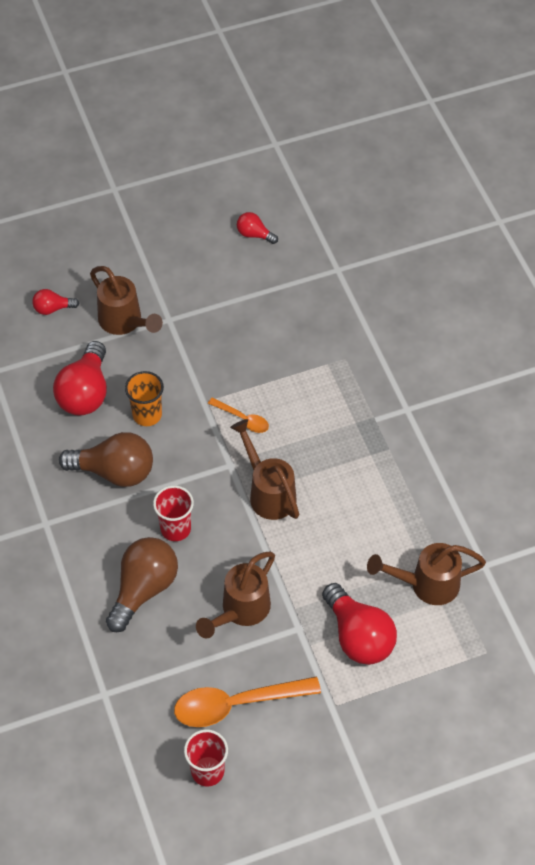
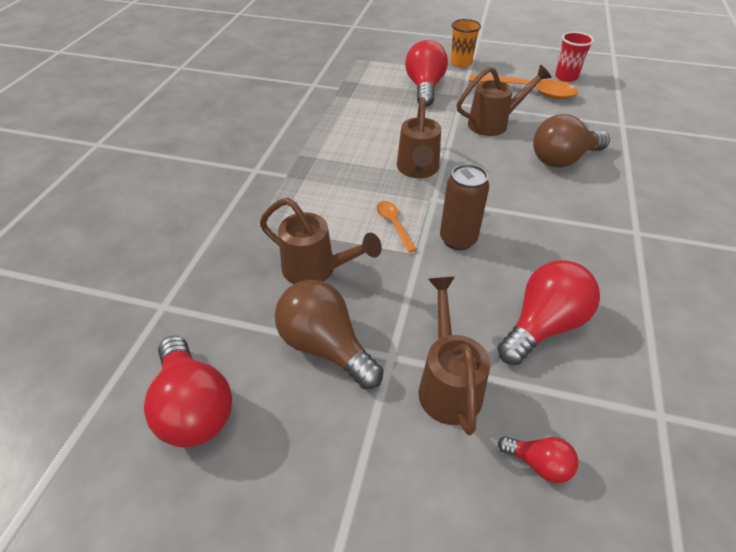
camera: 145 degrees left, 10 degrees down
(114, 471) = (547, 240): brown light bulb -> brown light bulb (325, 346)
(147, 415) = (484, 271): orange cup -> orange cup (461, 63)
(175, 529) = (513, 181): red cup -> none
(183, 433) = (458, 239): none -> brown can
(254, 234) = (194, 407): red light bulb -> red light bulb, size x1.97
(426, 585) = (358, 90): brown watering can -> brown watering can (317, 270)

